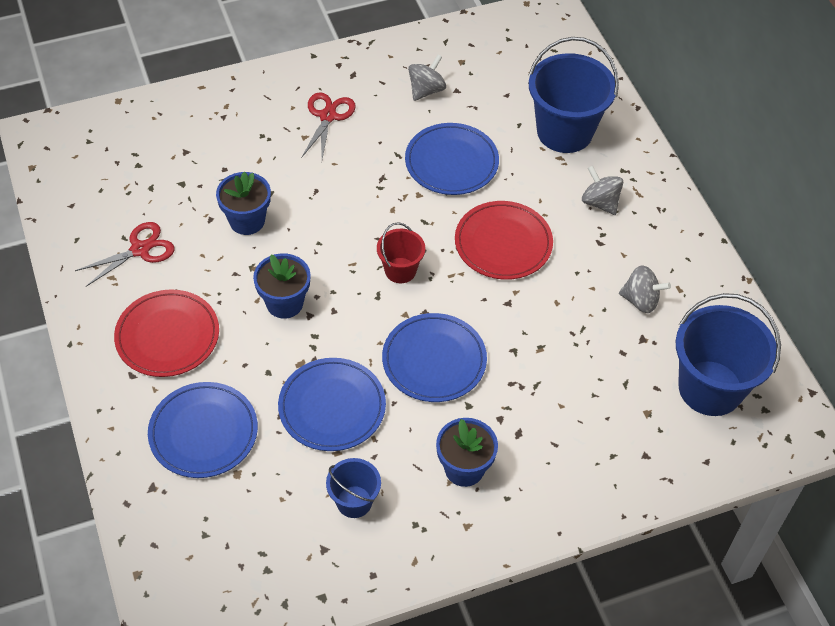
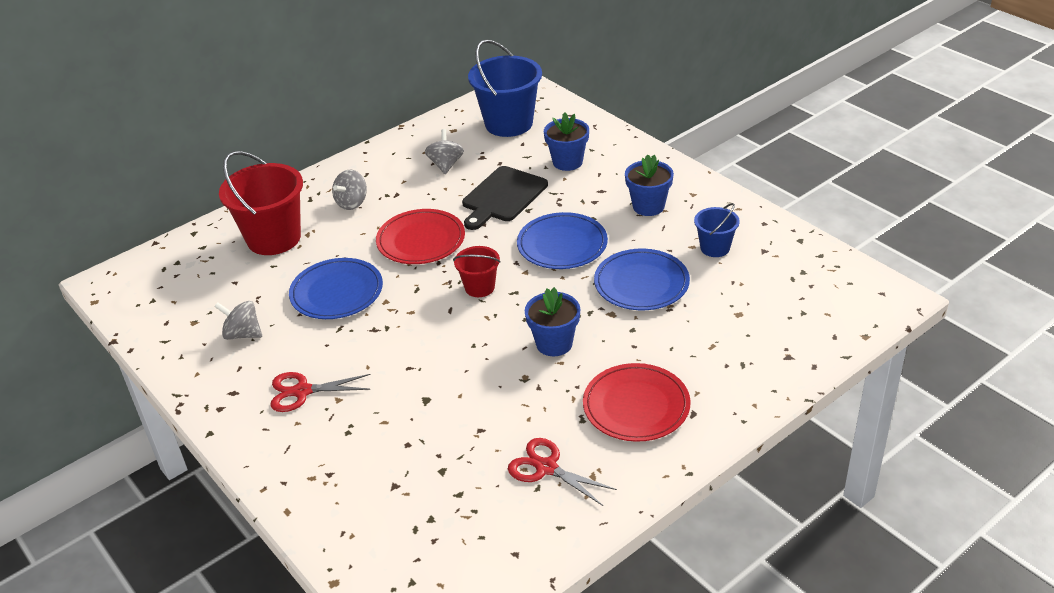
camera: 105 degrees left, 15 degrees down
(203, 432) = (716, 346): blue plate -> none
(247, 221) = (470, 402): blue flower pot -> blue flower pot (567, 162)
(551, 335) = (502, 196): none -> black cutting board
(564, 131) = (274, 238): blue bucket -> red bucket

